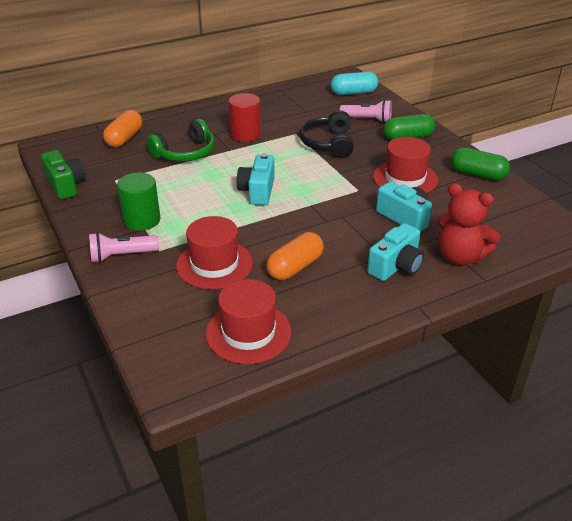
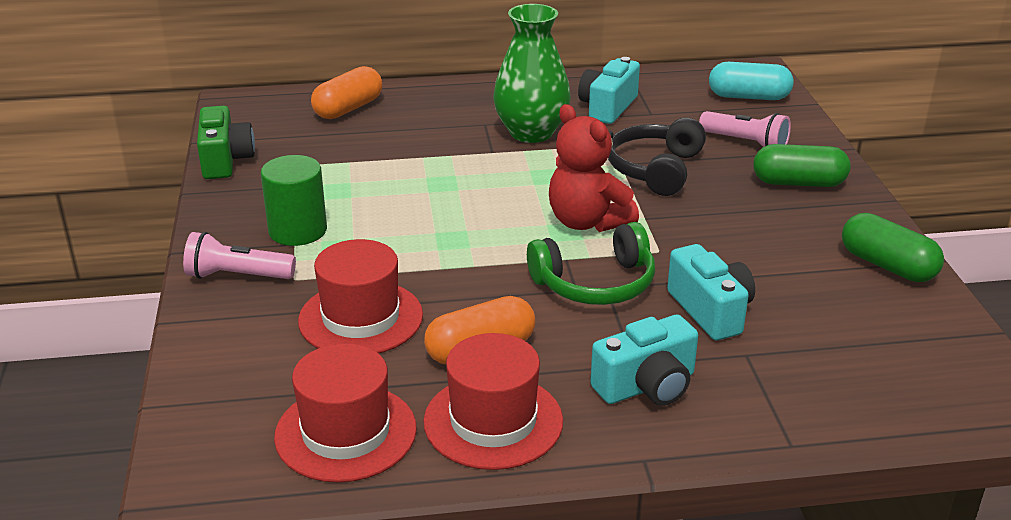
camera: 20 degrees right, 5 degrees down
(185, 153) = (423, 144): green headphones -> green headphones (595, 283)
(245, 134) = (531, 133): red cylinder -> green vase
(257, 191) = (495, 222): turquoise camera -> turquoise camera (607, 107)
(405, 178) = (751, 248): red hat -> red hat (493, 421)
(460, 256) = (769, 395): red teddy bear -> red teddy bear (587, 222)

